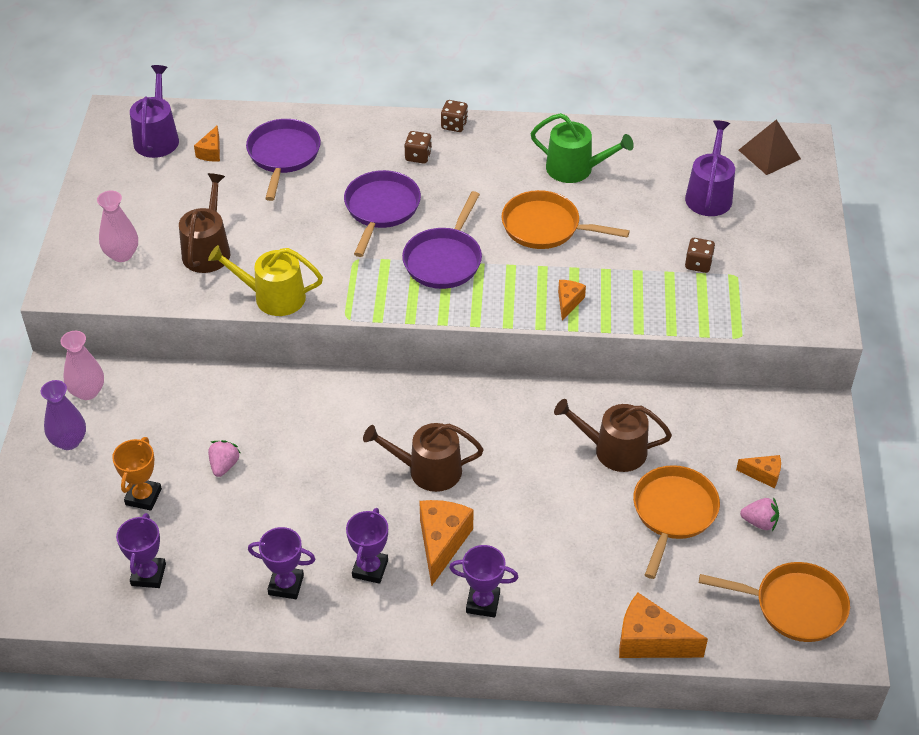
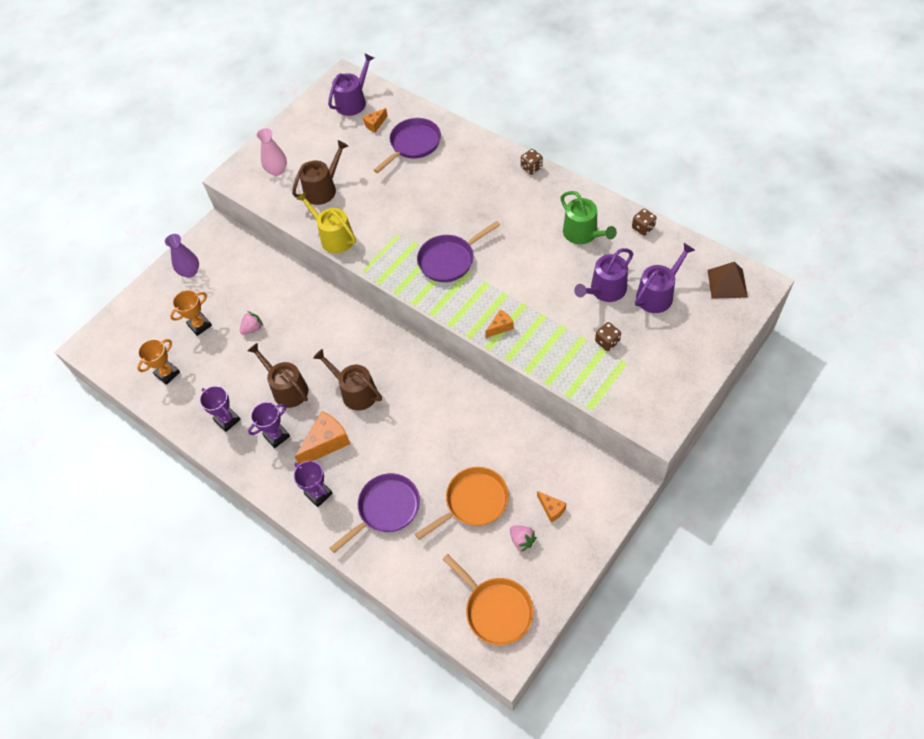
camera: 40 degrees right, 10 degrees up
(87, 391) = (221, 246): pink vase -> none
(148, 575) = (167, 373): purple trophy -> orange trophy
(381, 209) = (440, 207): purple pan -> purple pan (386, 509)
(418, 156) = (491, 180): brown dice -> brown dice (643, 228)
(546, 227) = (530, 267): orange pan -> none
(613, 450) = (472, 439): brown watering can -> brown watering can (287, 389)
(650, 215) = (605, 290): none -> purple watering can
(650, 641) = (391, 577): orange cheese -> none

